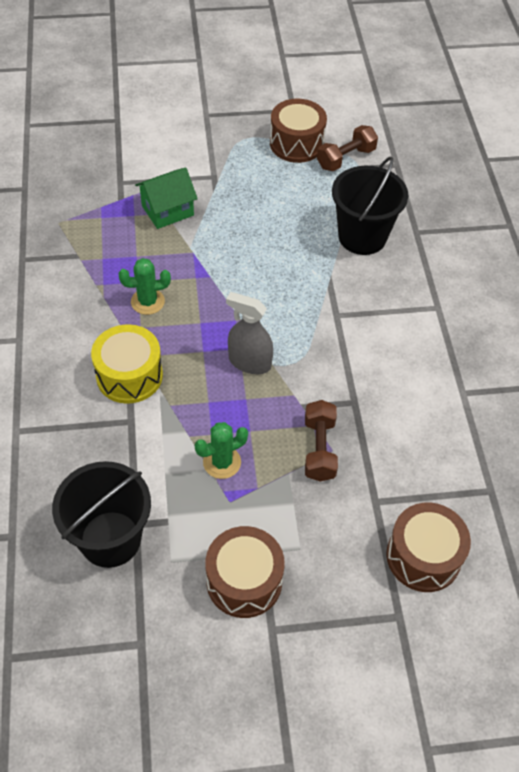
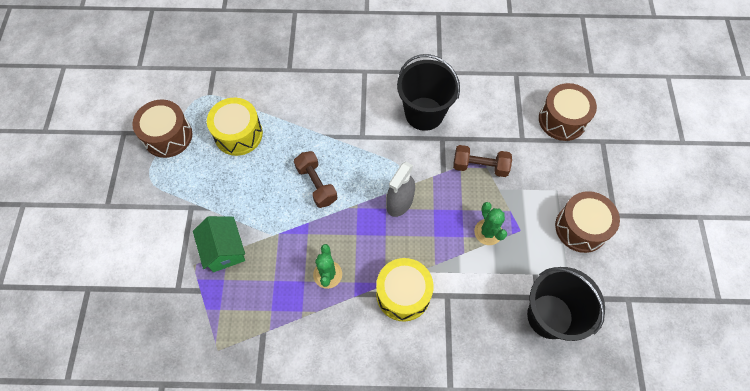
camera: 80 degrees left, 10 degrees up
(312, 200) = (238, 134): none -> yellow drum
(346, 158) = (196, 102): brown dumbbell -> brown dumbbell (316, 184)
(362, 237) = (286, 106): black bucket -> black bucket (424, 113)

